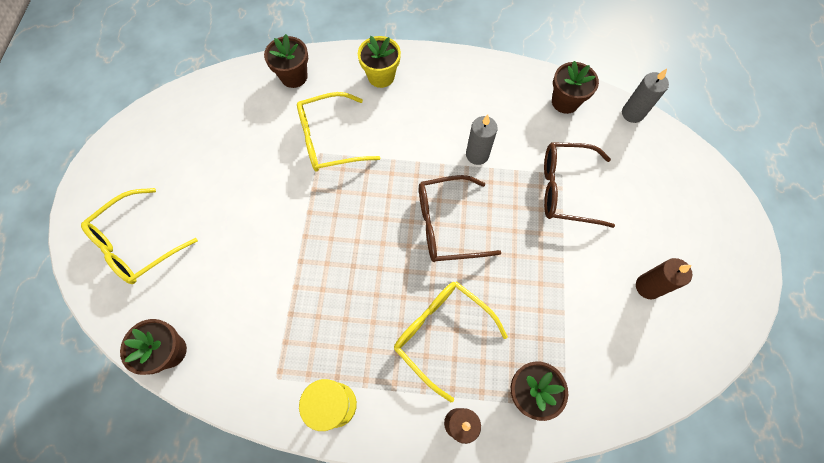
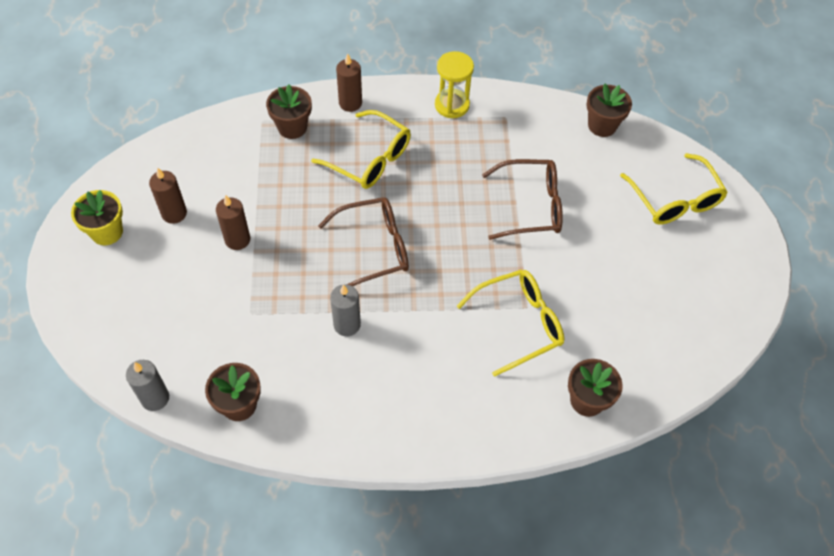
camera: 170 degrees right, 10 degrees down
(137, 244) = (675, 200): yellow glasses -> yellow glasses turned 120 degrees clockwise
(381, 76) = (477, 414): yellow flower pot -> yellow flower pot (107, 232)
(565, 189) = (247, 297): brown glasses -> brown glasses (531, 206)
(580, 249) = (237, 239): none -> brown candle

